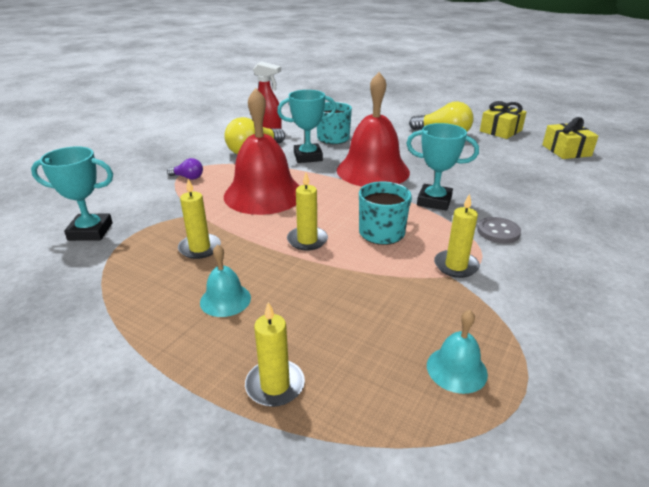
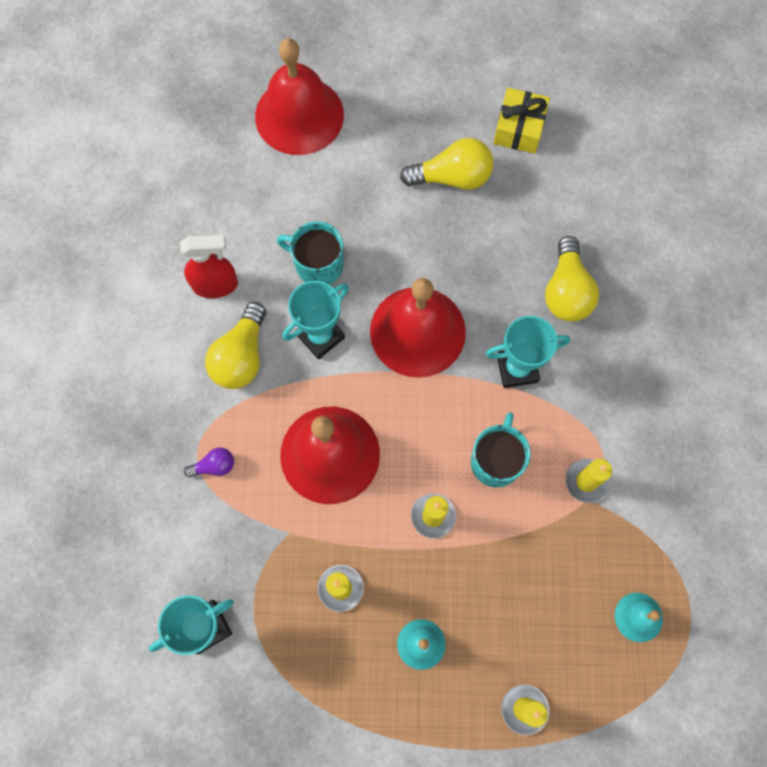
camera: 30 degrees left, 40 degrees up
(368, 104) = (299, 115): none -> red bell
(497, 184) = (566, 291): none -> yellow light bulb
(498, 232) = (601, 398): grey button -> none
(566, 150) = (614, 155): yellow gift -> none

